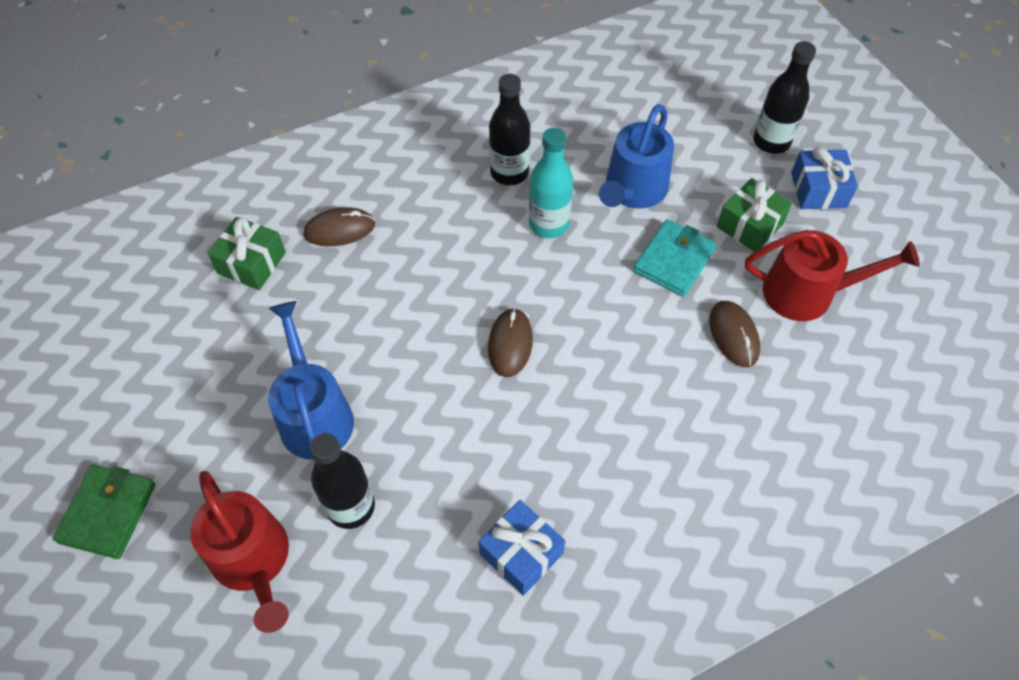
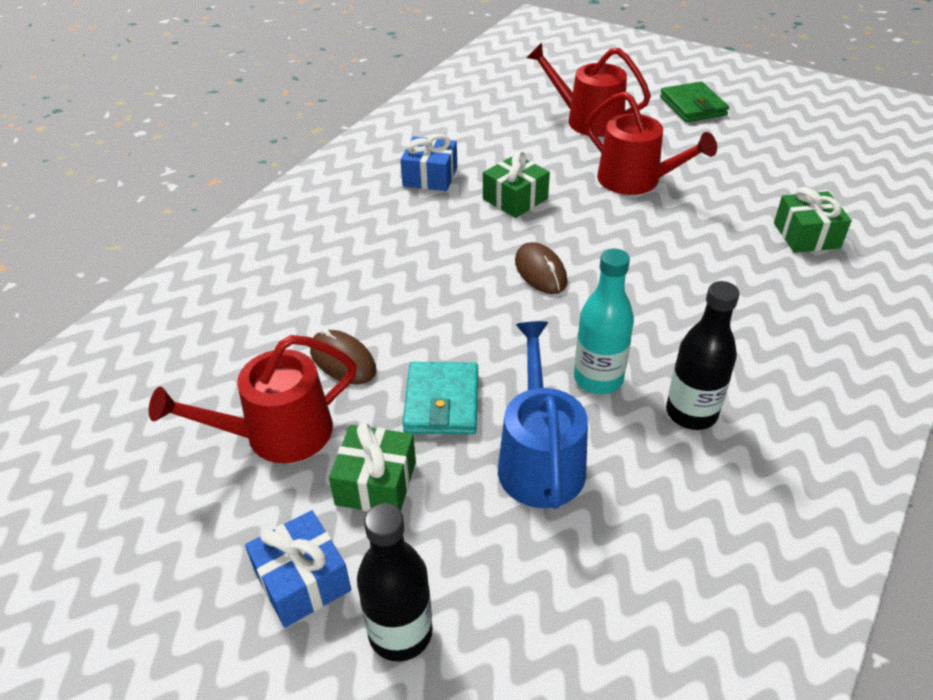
camera: 150 degrees right, 15 degrees down
(314, 415) = (635, 181): blue watering can -> red watering can
(339, 229) = (777, 287): brown mouse -> none
(351, 507) = (558, 156): black bottle -> none
(457, 457) = (515, 199): none -> green gift

